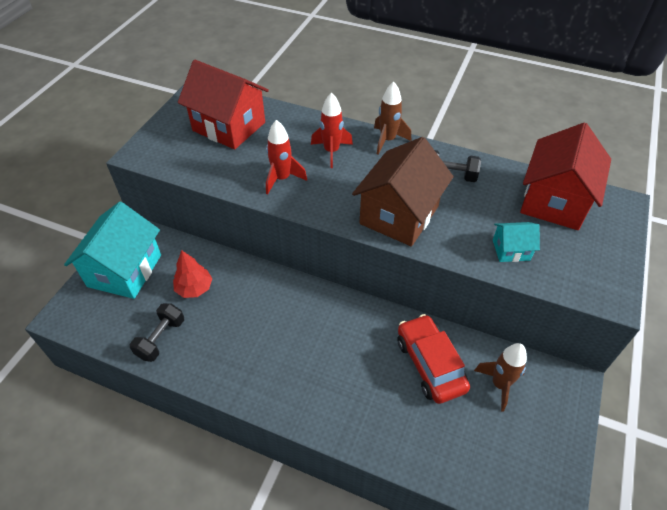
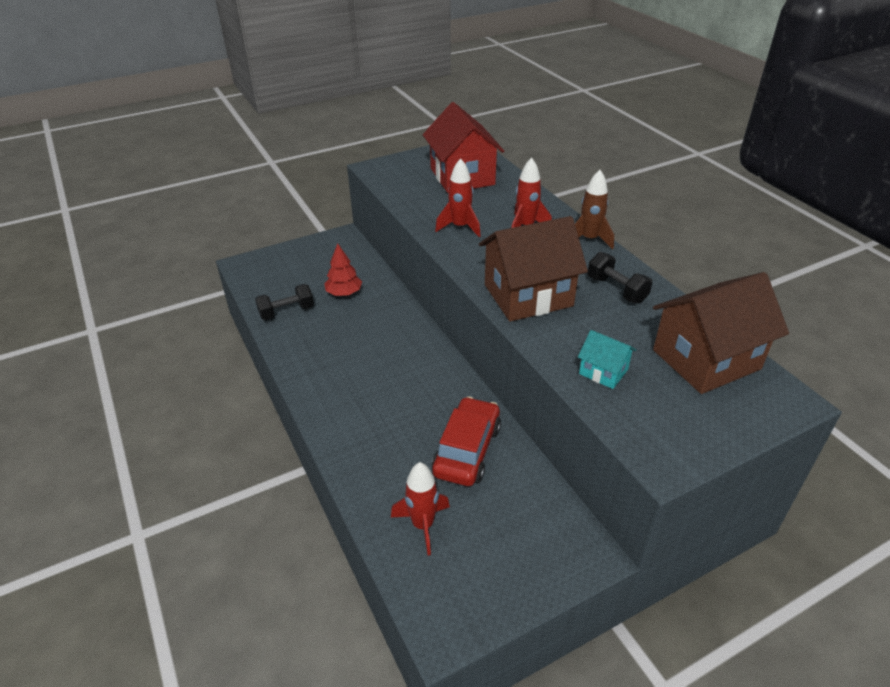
camera: 40 degrees right, 10 degrees down
(125, 270) = (311, 258): turquoise house -> none
(462, 446) = (423, 525): none -> red rocket
(499, 384) = (513, 506): brown rocket -> none
(554, 201) = (706, 359): red house -> brown house

